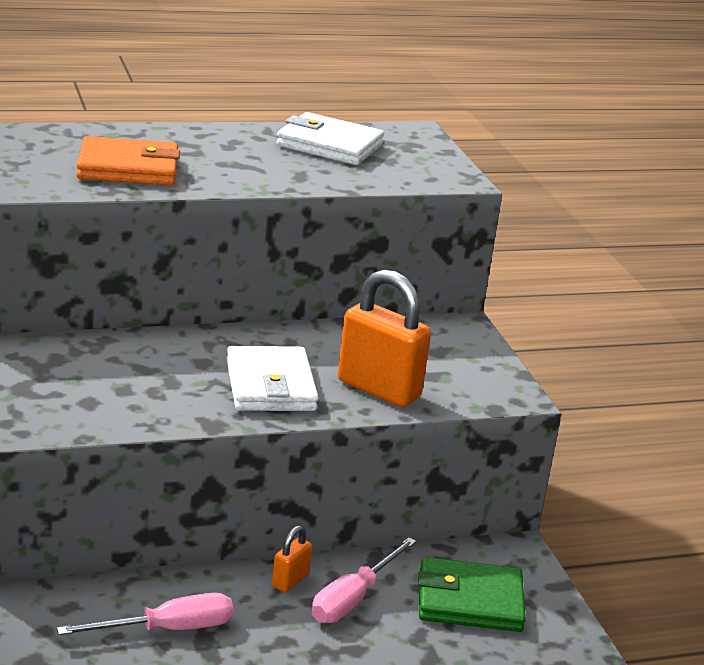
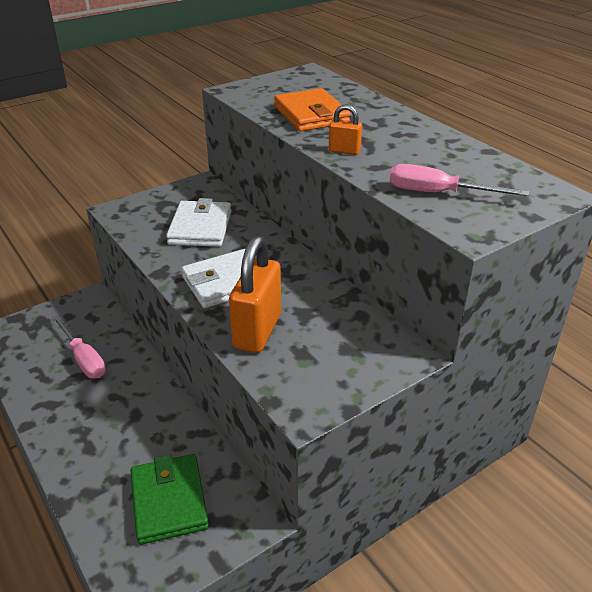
camera: 75 degrees right, 10 degrees up
(290, 581) = (153, 397): orange padlock -> orange padlock (344, 151)
(329, 145) = (458, 165): white wallet -> white wallet (200, 228)
(353, 598) = (146, 433): pink screwdriver -> pink screwdriver (438, 193)

